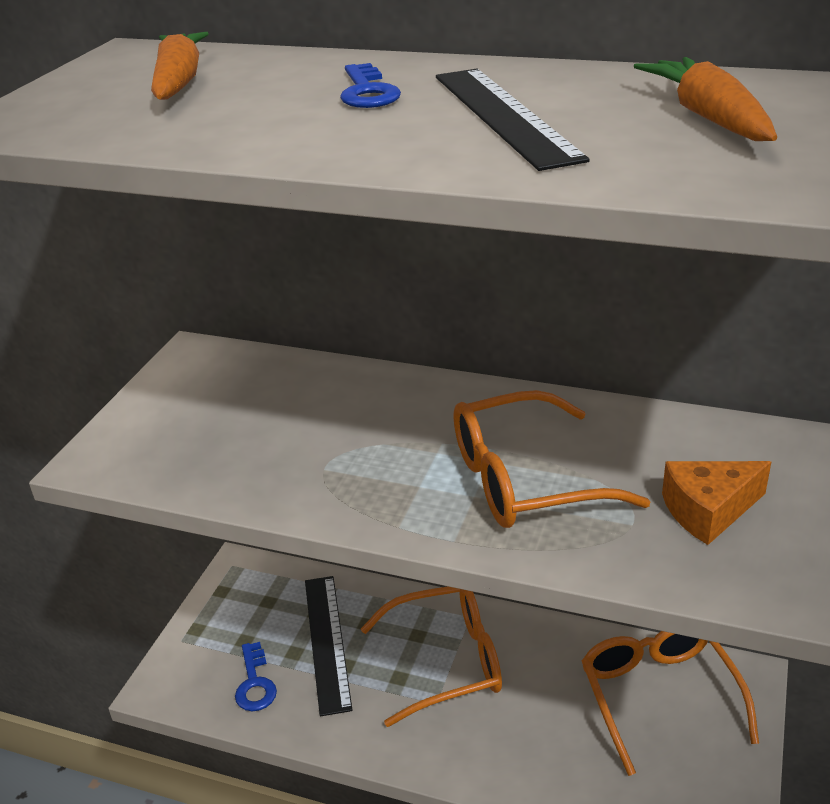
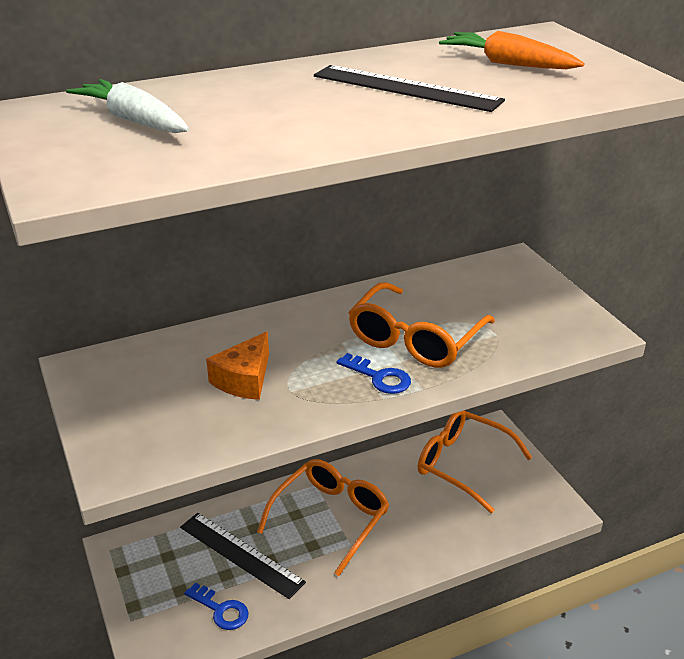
camera: 45 degrees left, 0 degrees up
(179, 81) = (133, 120): orange carrot -> white carrot
(367, 92) = (291, 95): blue key -> blue key (379, 377)
(708, 510) = (521, 310): orange cheese -> orange cheese (244, 379)

